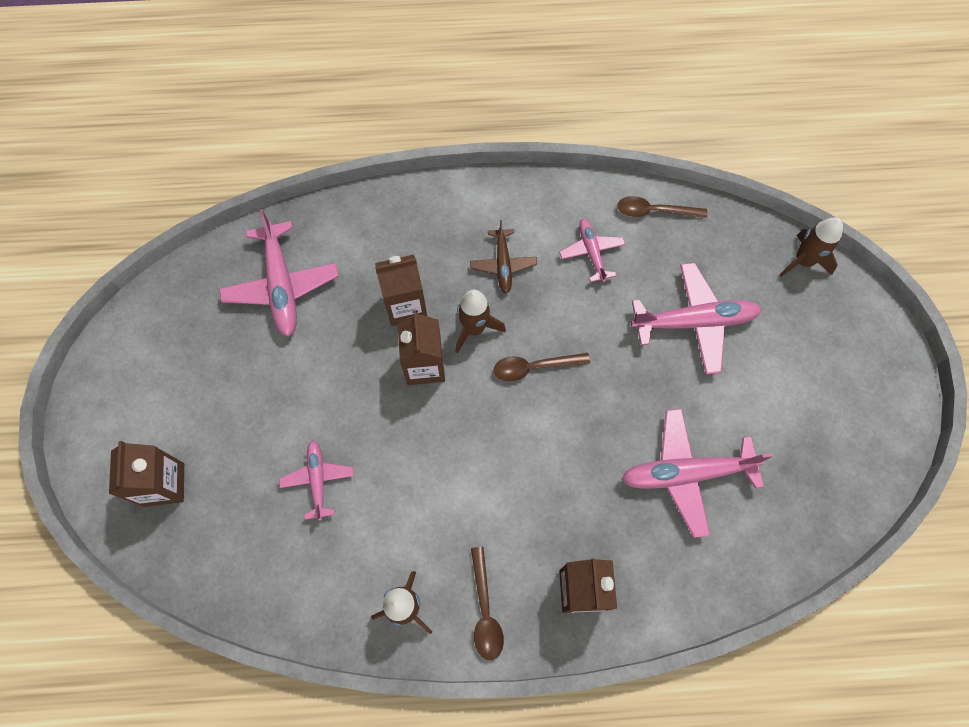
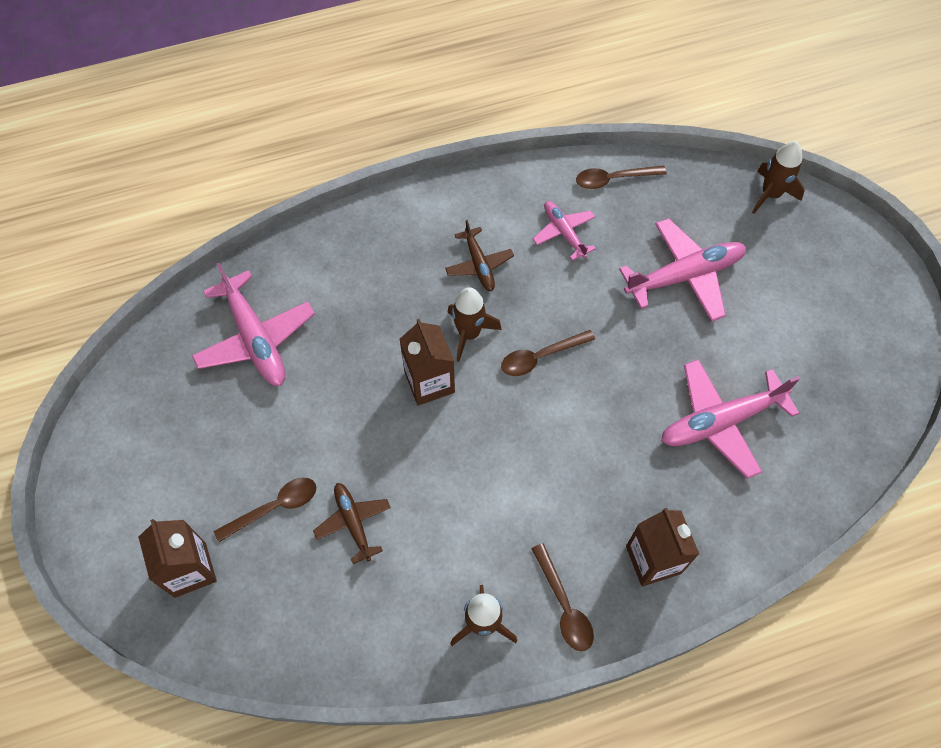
camera: 15 degrees left, 5 degrees down
(253, 447) = (274, 507): none -> brown spoon
(318, 480) = (353, 523): pink plane -> brown plane
(405, 306) = (392, 328): brown carton -> none

